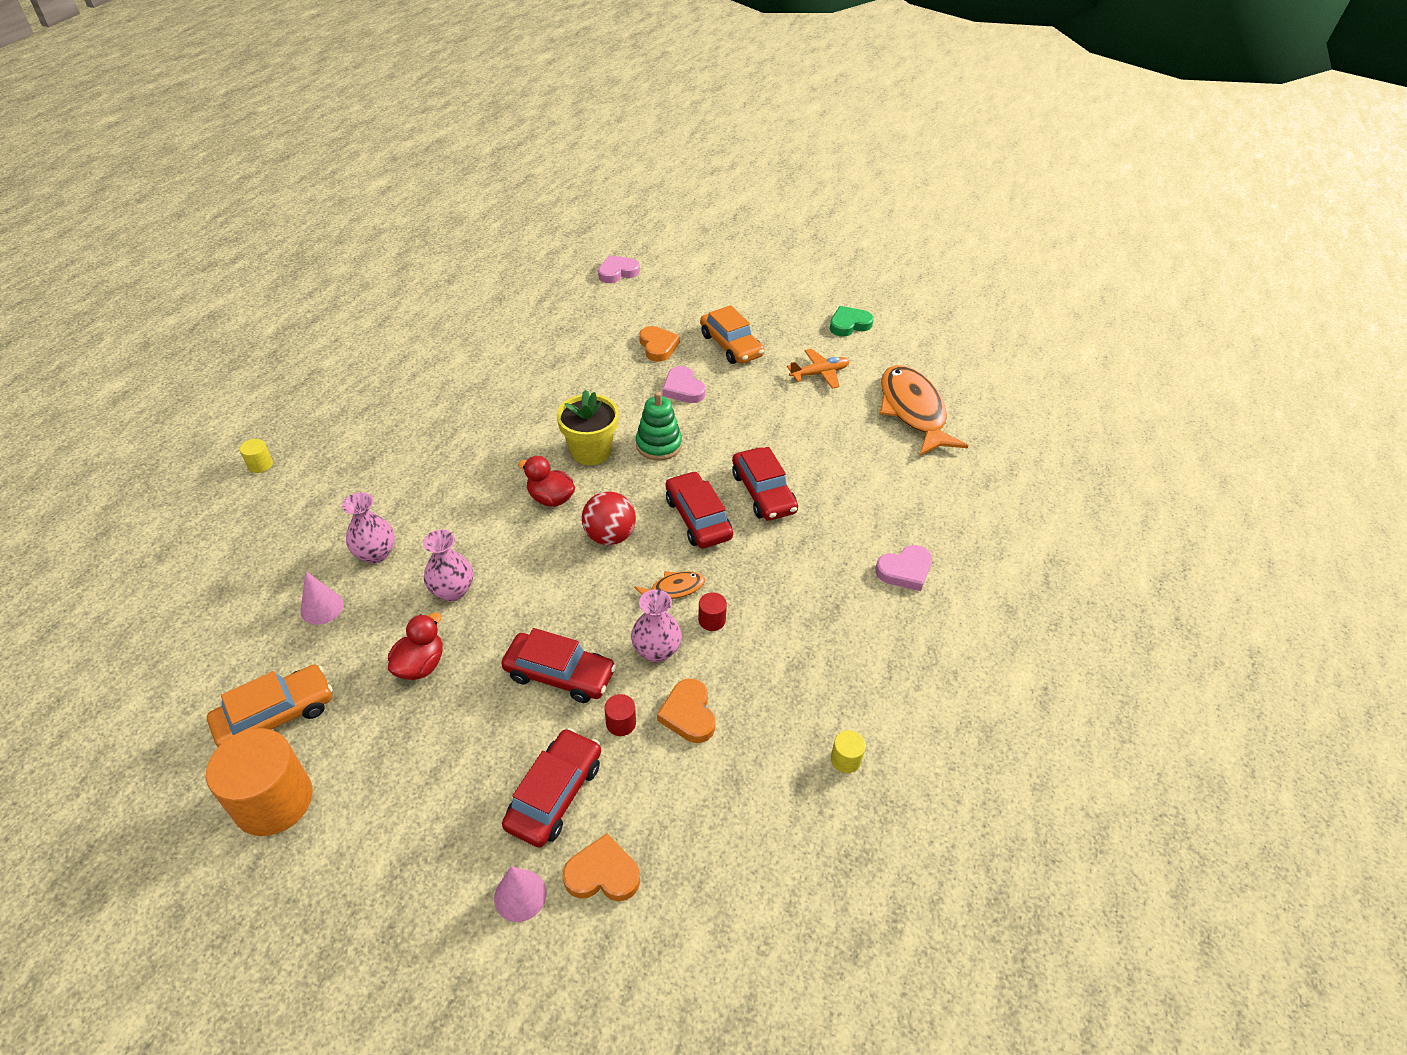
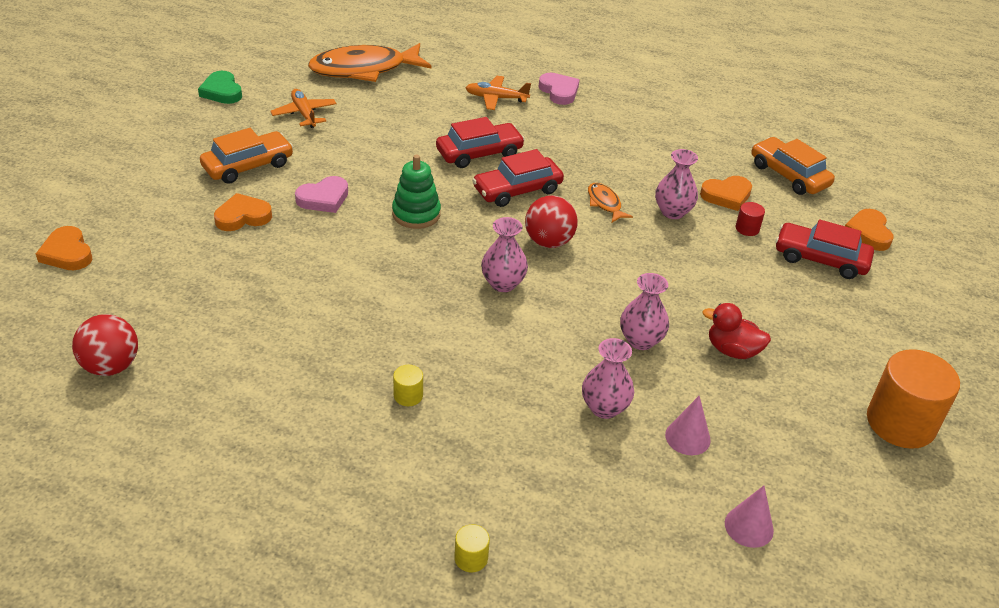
camera: 95 degrees left, 5 degrees down
(276, 715) = (821, 443): orange car -> orange car (789, 175)
(495, 301) = (111, 366): none -> red ball
(520, 895) = (902, 270): pink cone -> pink cone (749, 527)
(551, 498) = (503, 283): red duck -> pink vase
(559, 674) = (713, 263): red car -> none
(591, 451) = (428, 259): yellow flower pot -> none
(617, 272) = (67, 253): pink heart -> orange heart
(712, 620) = (633, 184): red cylinder -> none
(845, 759) = (737, 129): yellow cylinder -> yellow cylinder (408, 395)
(876, 512) = (496, 98): none -> orange plane

